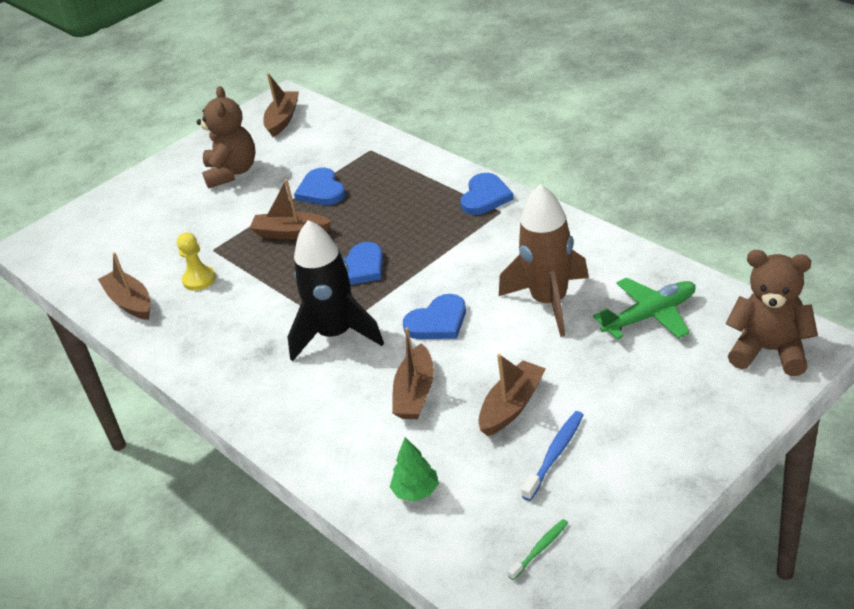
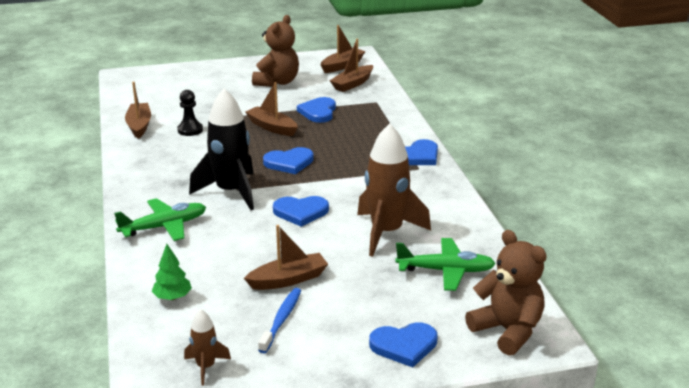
camera: 25 degrees right, 10 degrees down
(199, 279) = (190, 130): yellow pawn -> black pawn
(309, 414) = (164, 227): none -> green plane
(415, 393) = (238, 244): brown boat -> brown boat (352, 84)
(540, 549) = (206, 367): green toothbrush -> brown rocket
(555, 454) = (281, 320): blue toothbrush -> blue toothbrush turned 45 degrees counterclockwise
(698, 417) = (404, 346): none -> blue heart

